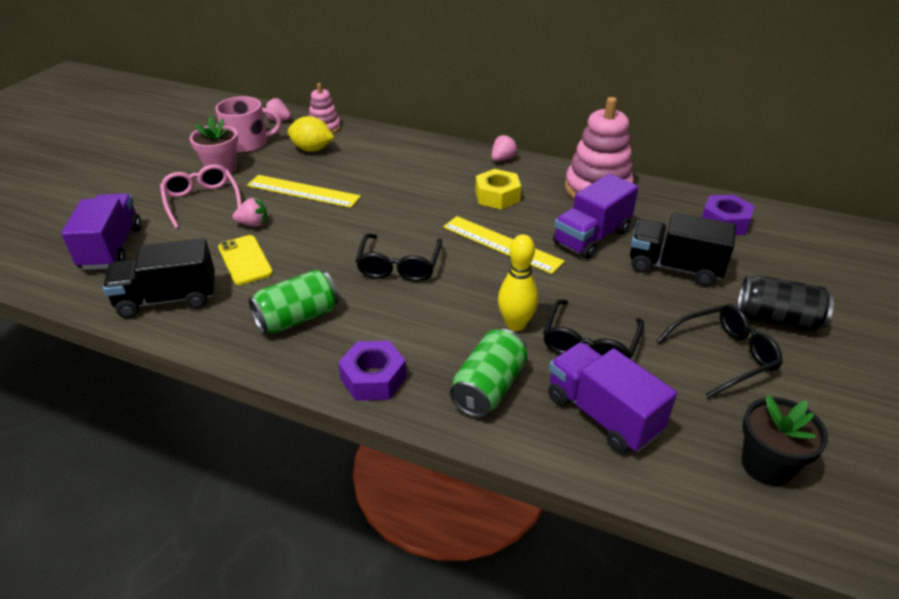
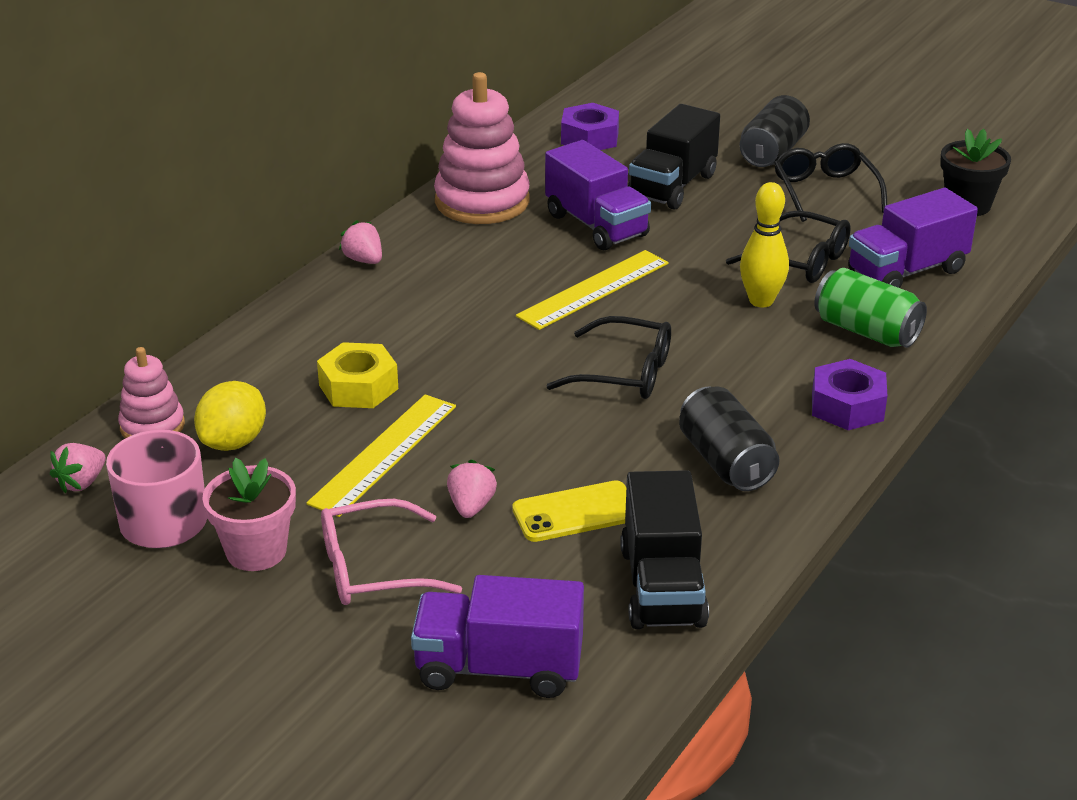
camera: 80 degrees left, 5 degrees down
(297, 318) = (726, 462): green can -> black can
(497, 196) = (471, 278): yellow nut -> yellow nut (358, 387)

